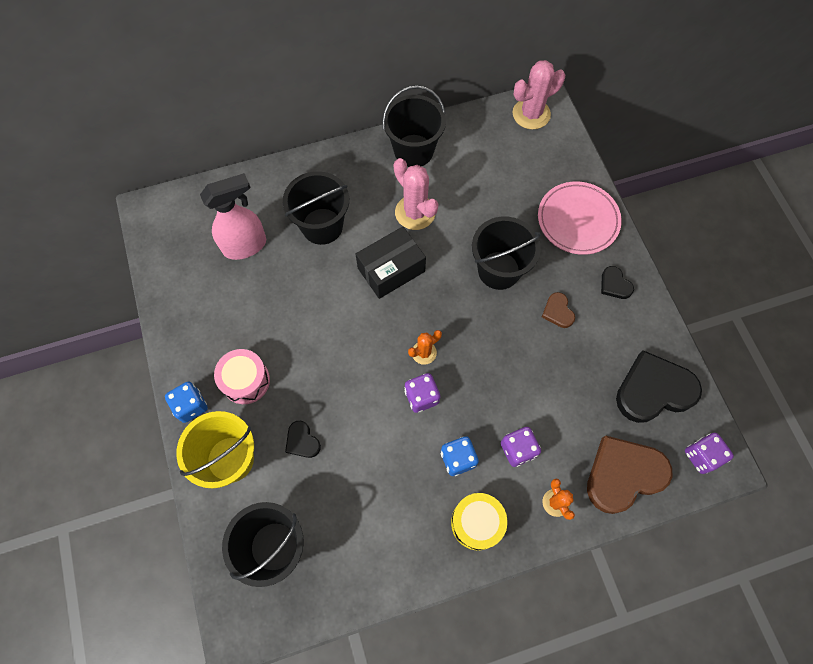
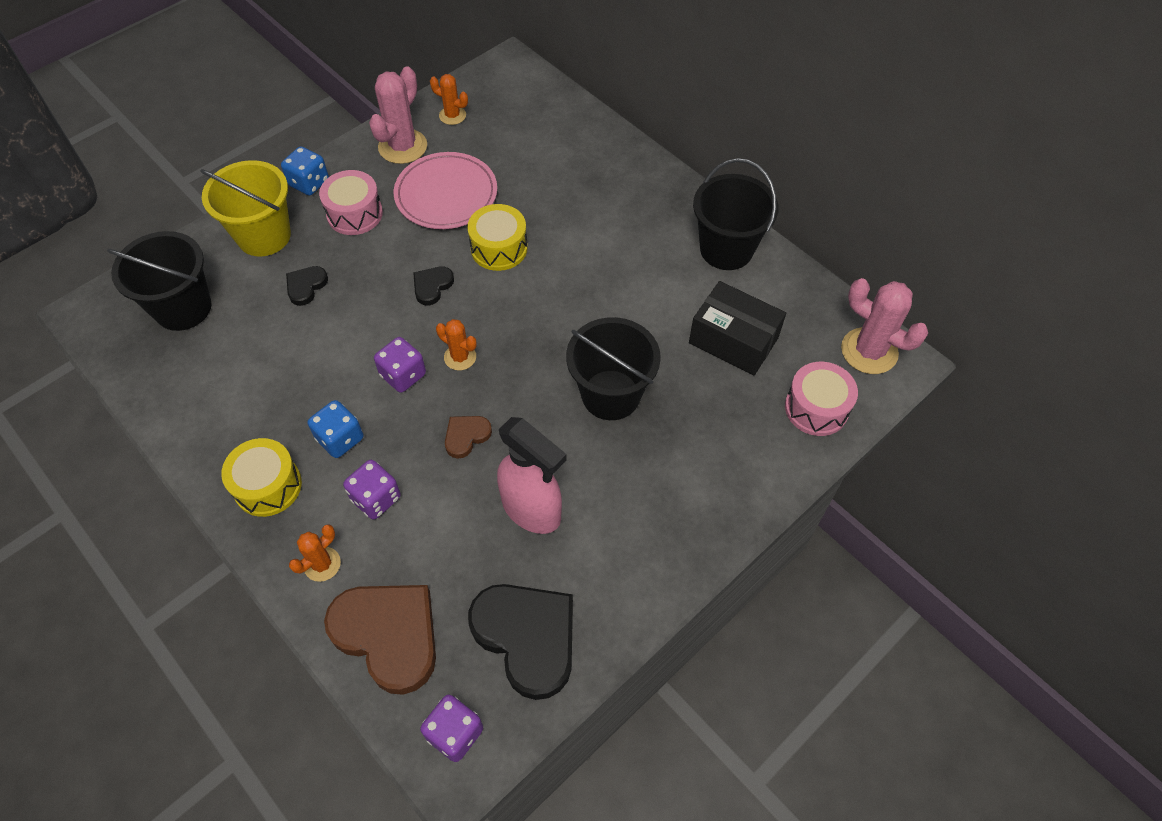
camera: 65 degrees right, 10 degrees down
(180, 272) = (452, 115): none -> orange cactus
(245, 245) = (510, 152): pink spray bottle -> pink spray bottle (532, 510)
(322, 226) = (571, 204): black bucket -> none
(337, 290) = (499, 248): none -> yellow drum
(391, 270) = (551, 287): black box -> black box (733, 340)
(415, 212) = (641, 282): pink cactus -> pink cactus (403, 146)
(558, 312) = (586, 481): brown heart -> brown heart (466, 436)
(559, 161) = (816, 408): none -> pink drum
(578, 220) = (738, 460): pink plate -> pink plate (446, 195)
(614, 284) = (664, 537): black heart -> black heart (432, 286)

